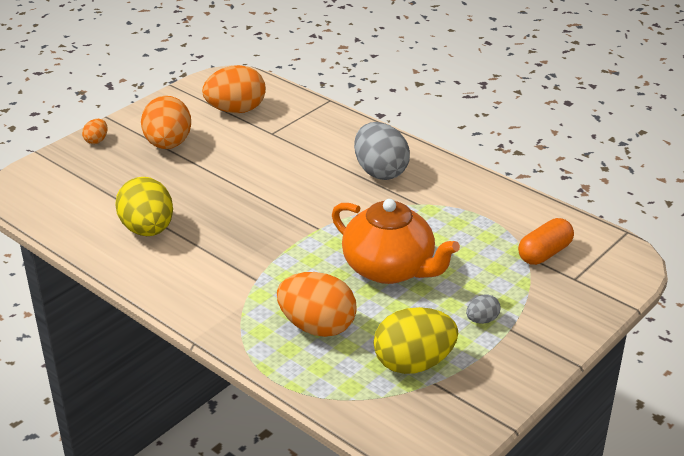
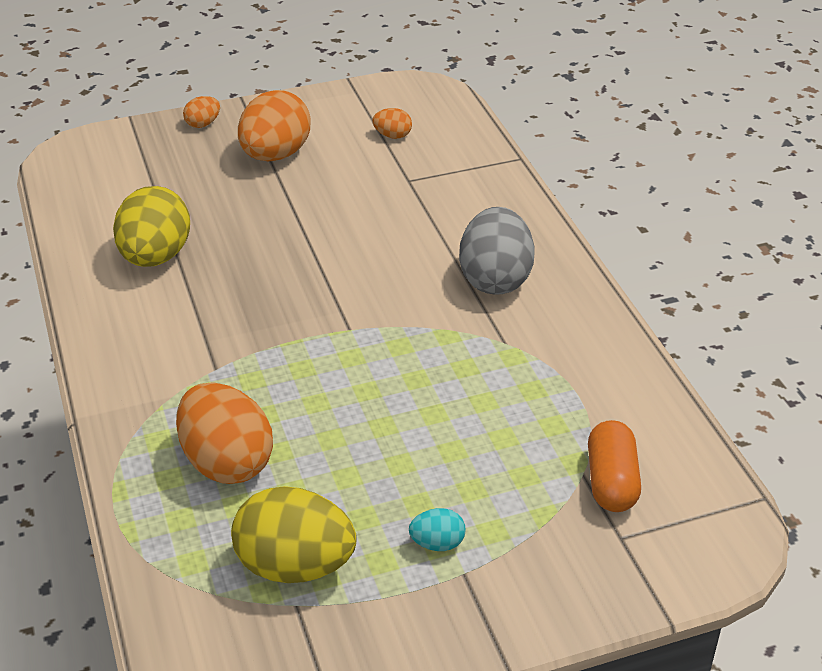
camera: 30 degrees right, 5 degrees up
(236, 110) = (392, 136): orange egg -> orange egg, size x0.46
(390, 269) = (385, 420): orange teapot -> none
(482, 320) = (437, 543): grey egg -> turquoise egg
(544, 253) = (611, 481): orange capsule -> orange capsule turned 75 degrees counterclockwise

